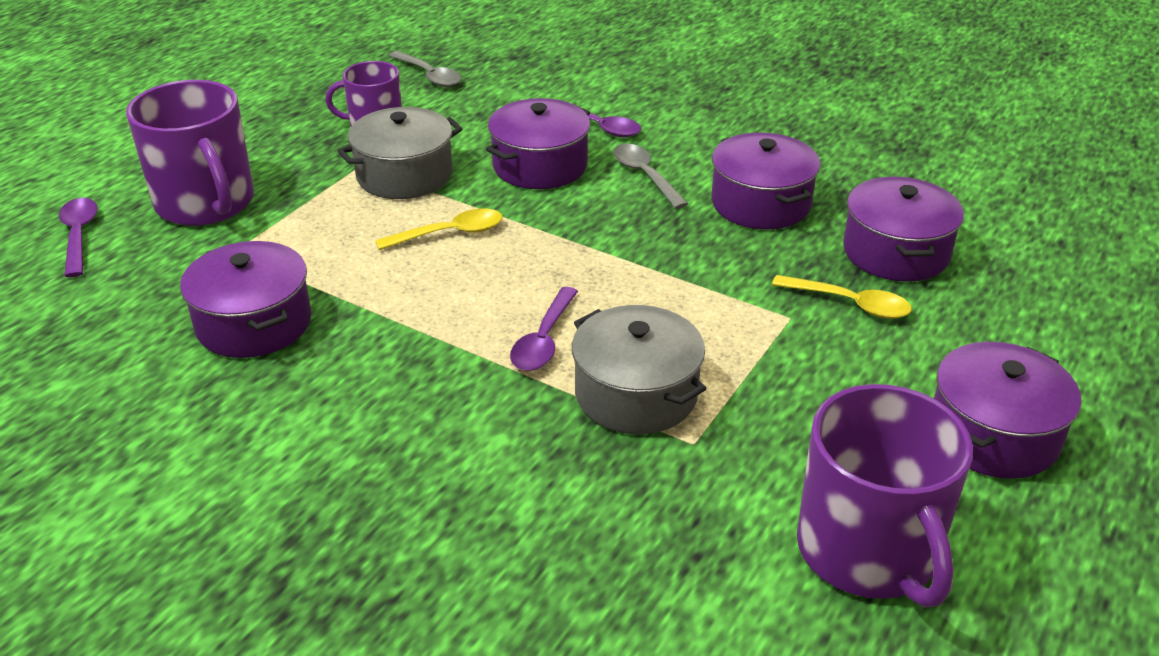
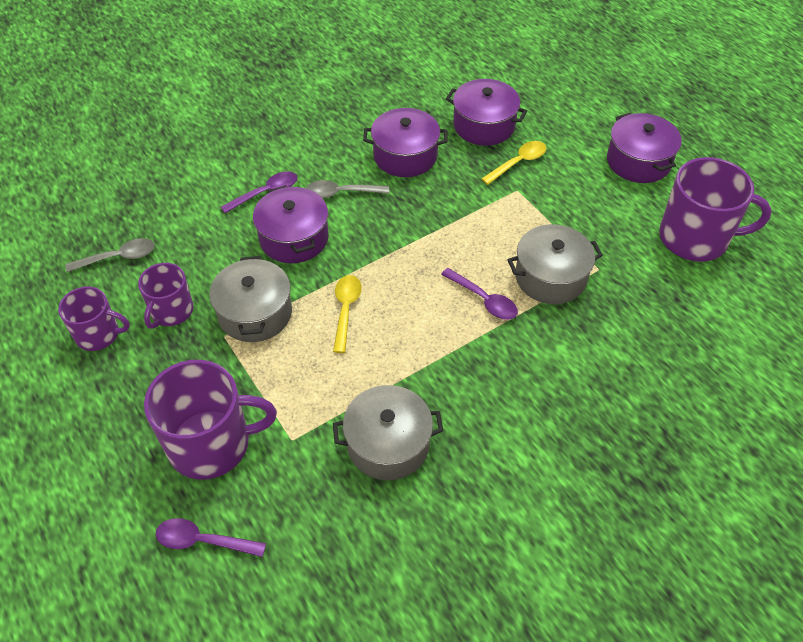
camera: 65 degrees left, 15 degrees up
(254, 323) = (388, 444): purple pot -> grey pot
(319, 98) = (98, 334): none -> purple mug

